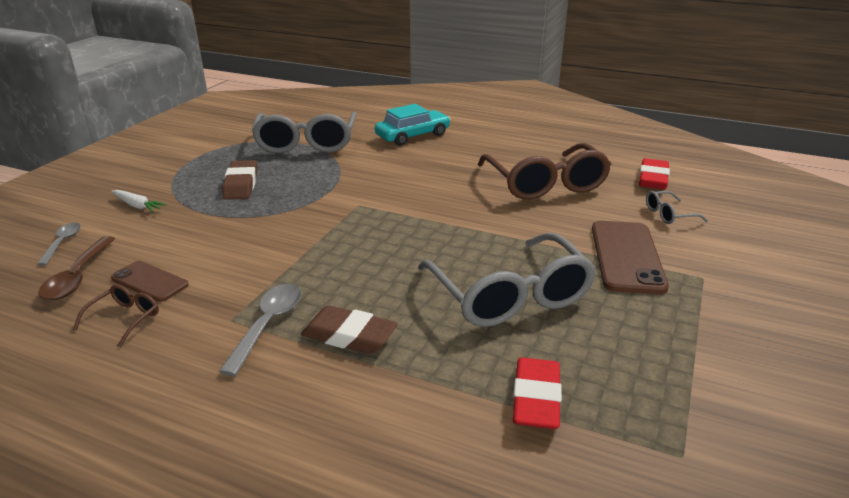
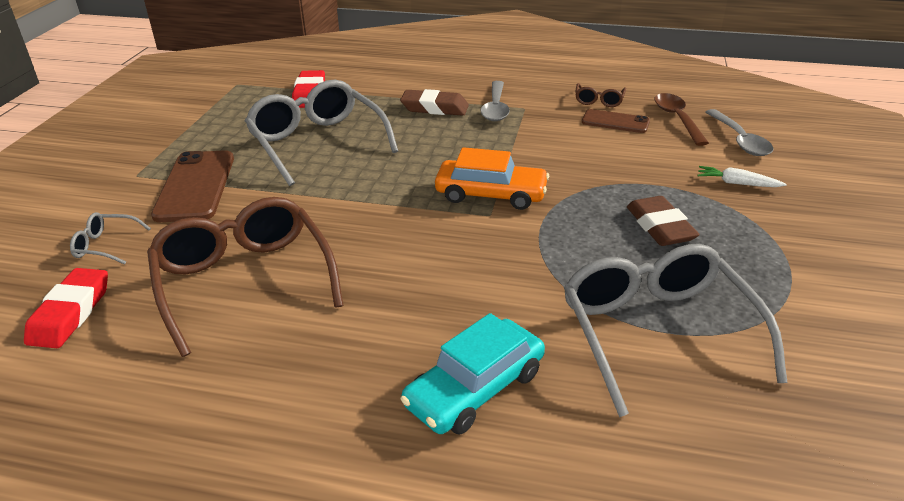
camera: 170 degrees right, 5 degrees up
(62, 243) = (739, 140): grey spoon -> grey spoon, size x1.53
(347, 219) = (491, 194): none -> orange car
(668, 214) = (105, 245): grey glasses -> grey glasses turned 150 degrees counterclockwise

